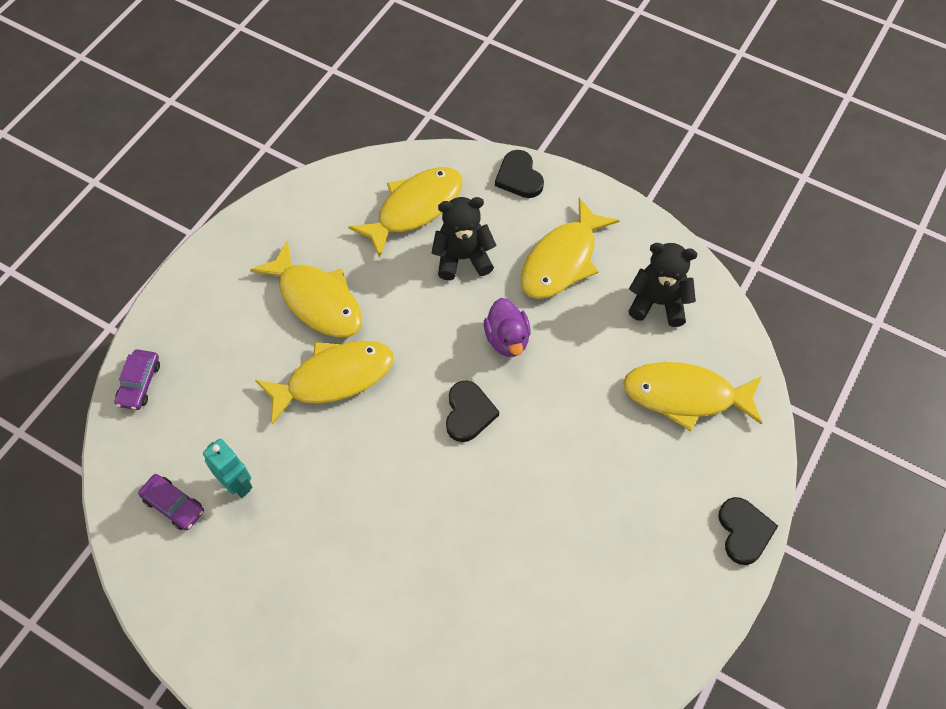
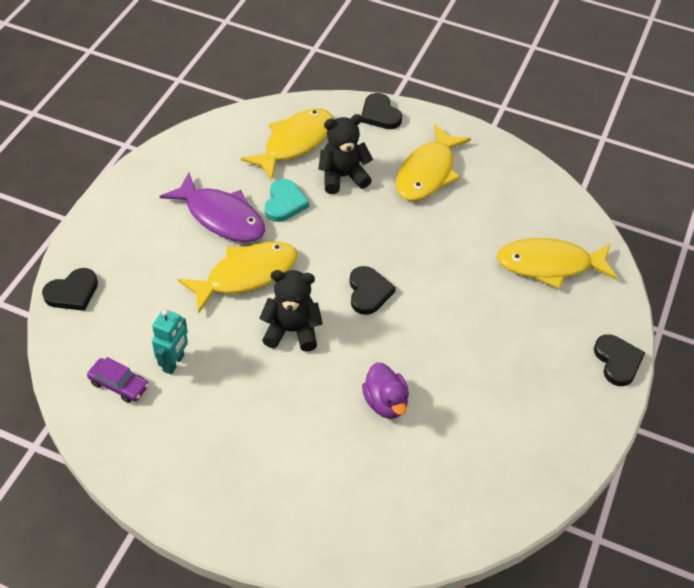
camera: 10 degrees left, 10 degrees down
(139, 383) = (72, 292): purple car -> black heart
(237, 484) = (174, 363): turquoise robot -> turquoise robot turned 75 degrees clockwise
(317, 300) = (221, 217): yellow fish -> purple fish
(391, 287) = (284, 203): none -> turquoise heart
(507, 339) = (391, 234): purple duck -> purple duck (385, 403)
(658, 302) = (514, 198): black teddy bear -> black teddy bear (292, 331)

